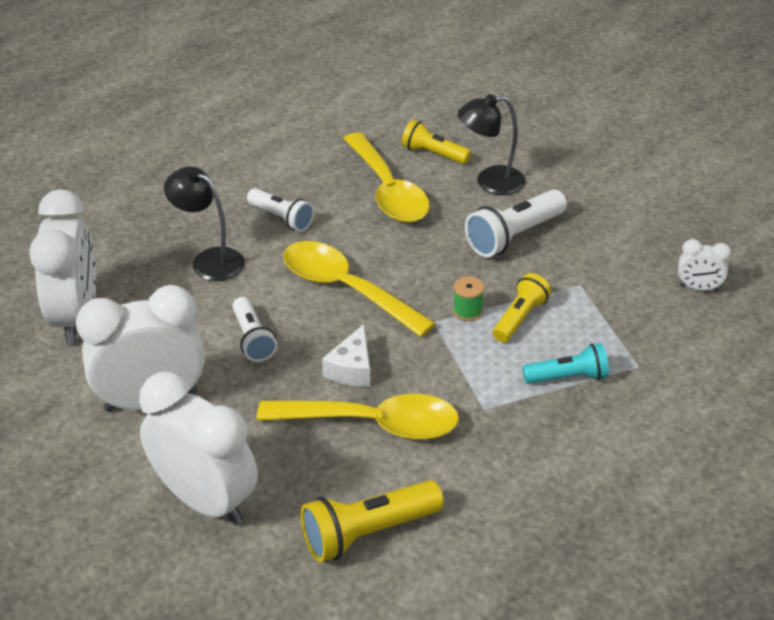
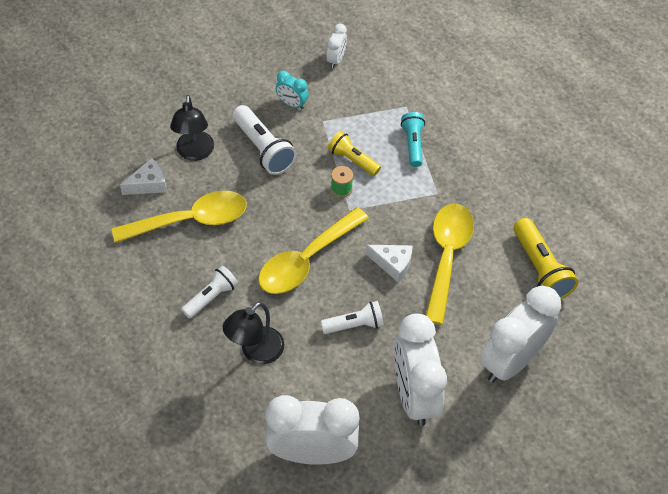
camera: 85 degrees left, 15 degrees up
(433, 154) = (149, 184): yellow flashlight -> white cheese
(599, 253) = (292, 104): none -> turquoise clock

